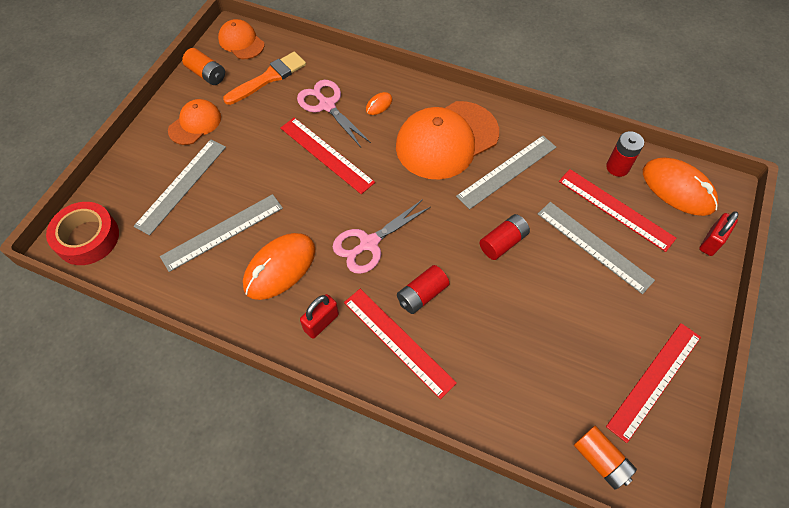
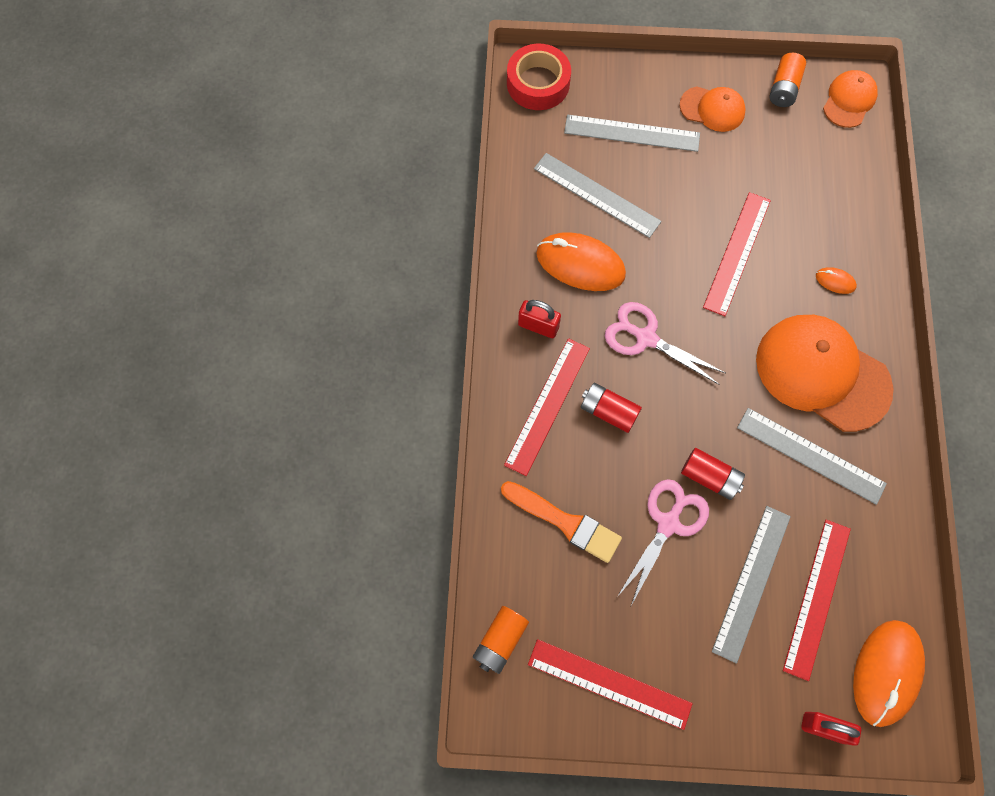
camera: 70 degrees right, 10 degrees up
(268, 78) = (811, 151): orange brush -> orange brush (564, 522)
(327, 105) = (805, 227): pink scissors -> pink scissors (668, 523)
(617, 167) = (883, 588): red battery -> none

